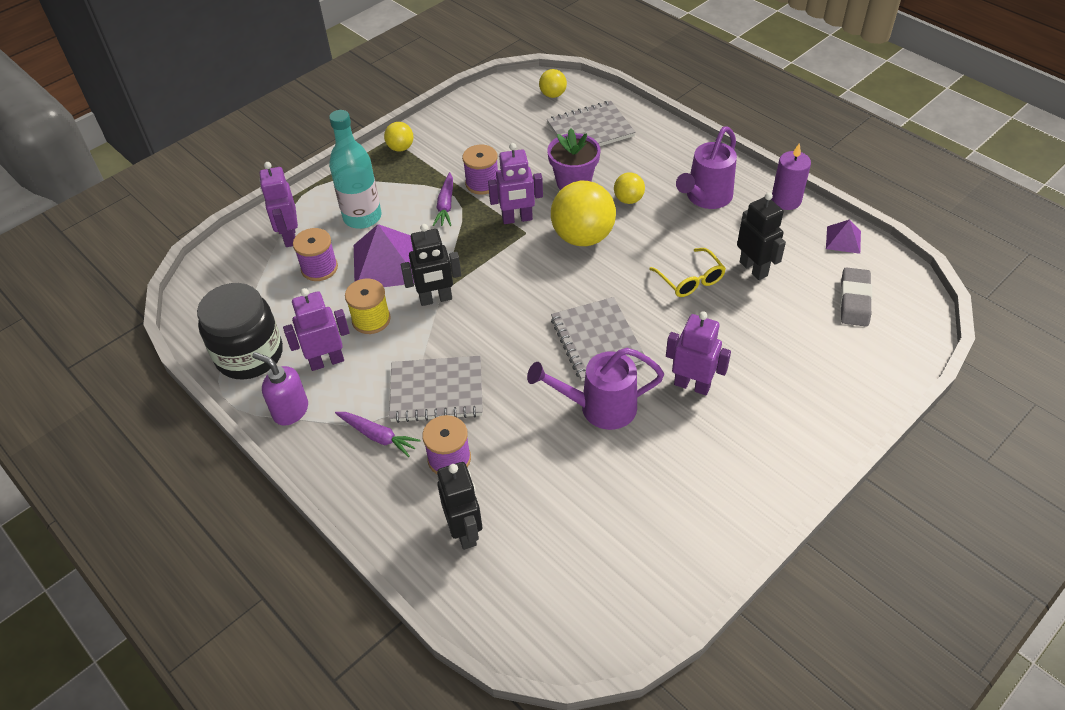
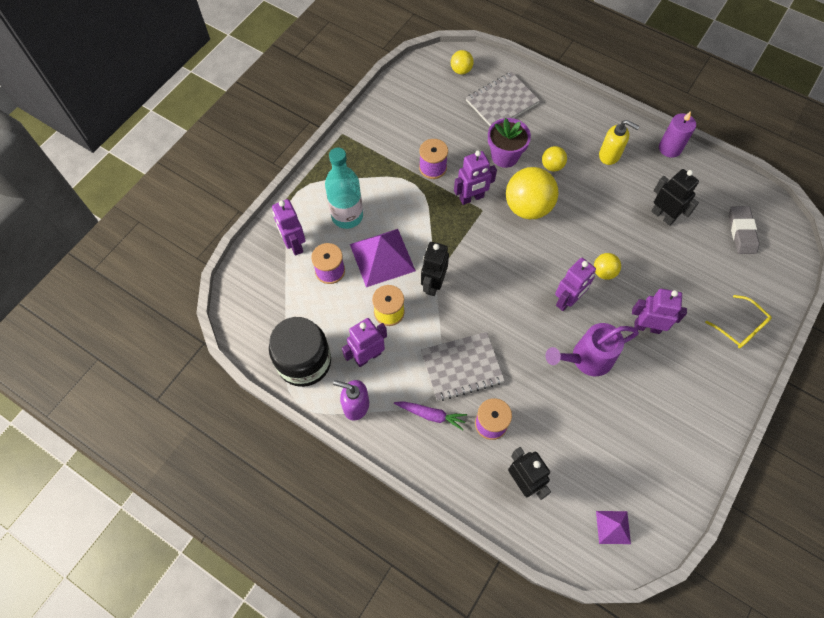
camera: 15 degrees left, 15 degrees up
(400, 148) = (354, 142): yellow ball -> yellow ball (604, 272)
(436, 299) = (433, 284): black robot -> black robot turned 135 degrees clockwise
(446, 205) = (410, 193): purple carrot -> none
(597, 341) = (567, 300): grey notebook -> purple robot
(690, 280) = (620, 234): yellow glasses -> yellow glasses (740, 327)
(705, 198) = (609, 155): purple watering can -> yellow soap dispenser
(843, 239) = (720, 178): purple pyramid -> purple pyramid (613, 527)

